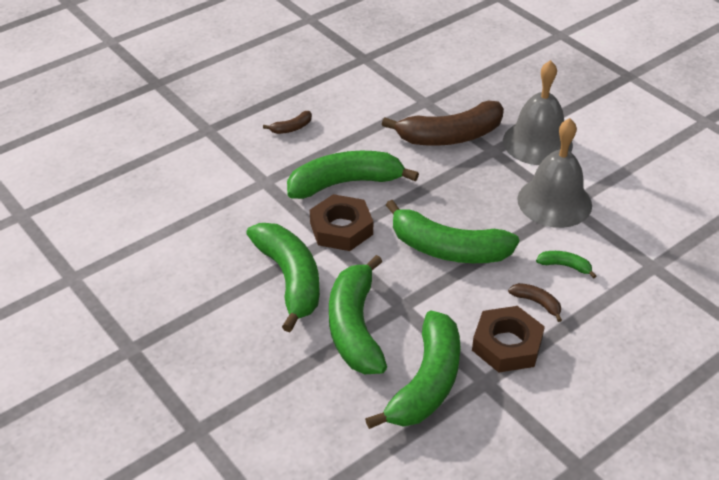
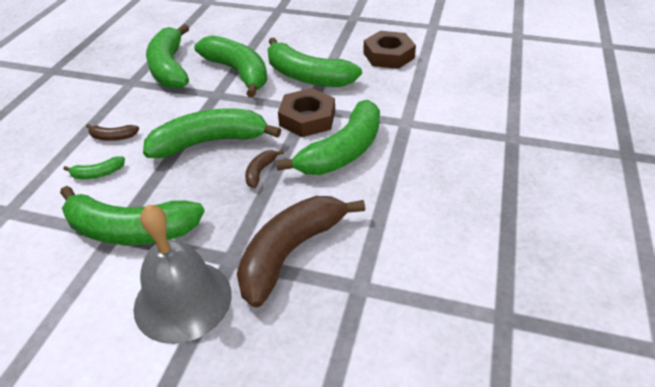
camera: 145 degrees right, 0 degrees up
(292, 128) = (451, 176): brown banana -> brown banana (260, 172)
(507, 345) = (125, 104): brown nut -> brown nut (388, 55)
(554, 202) = (130, 230): grey bell -> green banana

